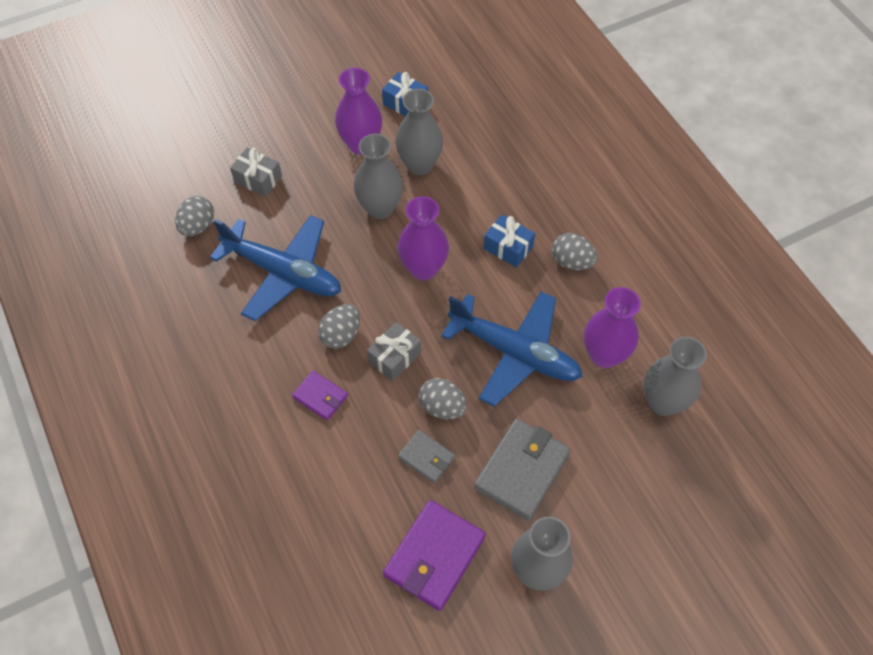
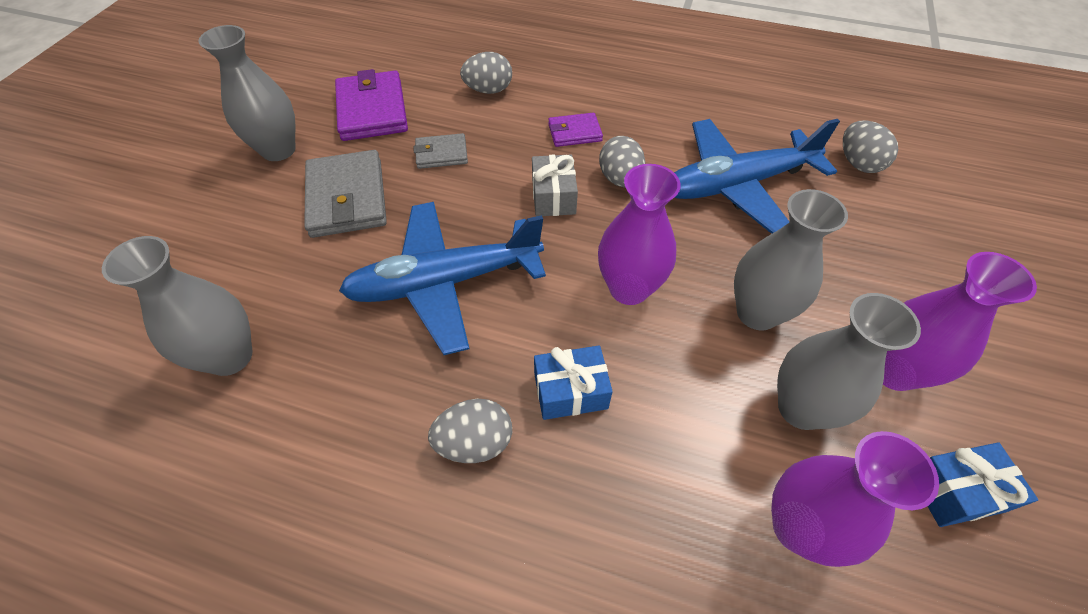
camera: 135 degrees right, 5 degrees down
(258, 179) = (898, 239): grey gift -> none
(442, 407) = (467, 192): grey egg -> grey egg (488, 90)
(604, 355) = (339, 355): purple vase -> purple vase (798, 527)

